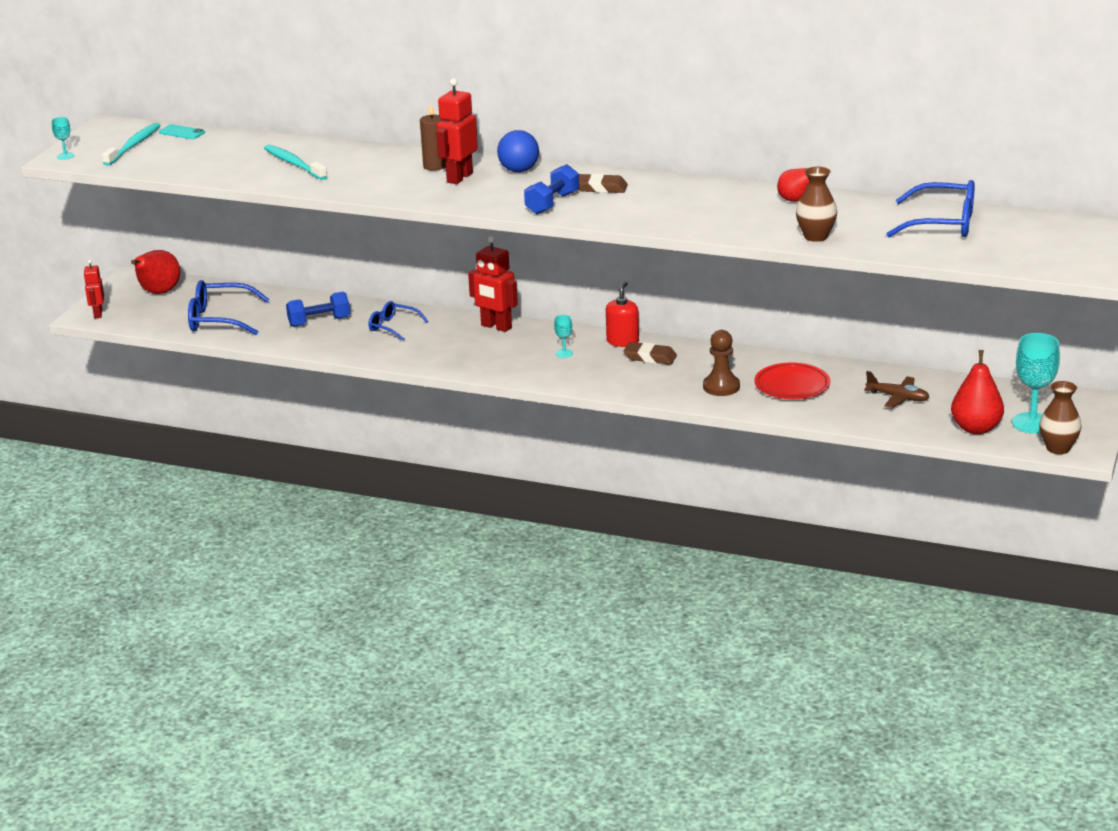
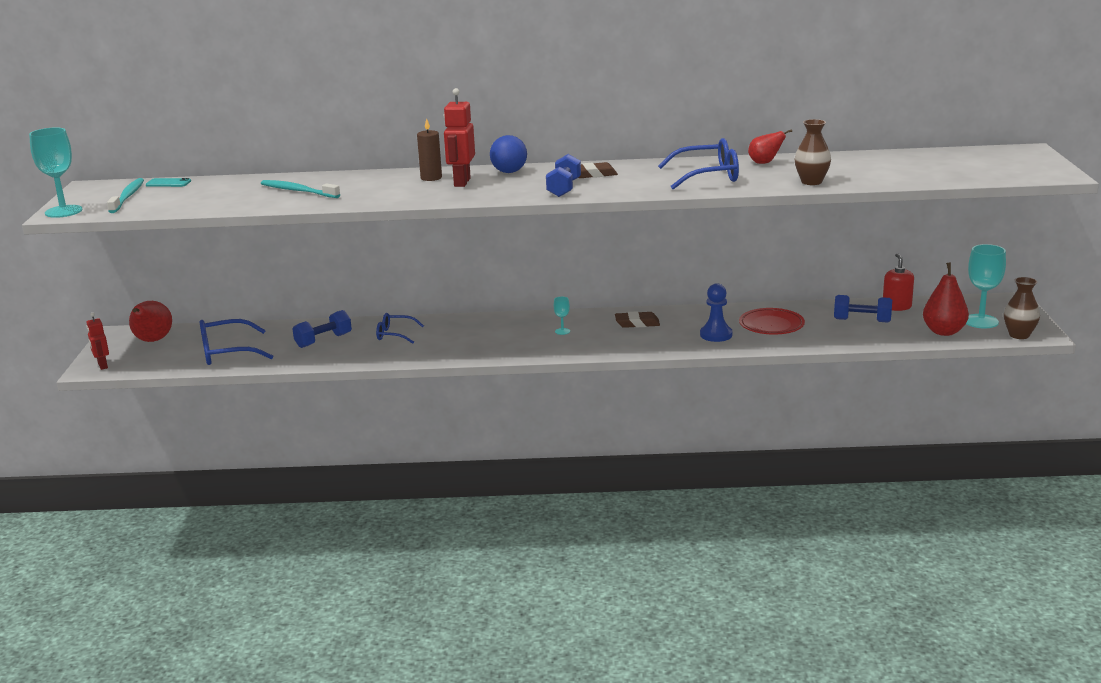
camera: 20 degrees left, 5 degrees down
(65, 156) = (63, 211): turquoise goblet -> turquoise goblet, size x2.15
(496, 327) = (486, 321): red robot -> none
(622, 341) = (604, 316): red soap dispenser -> red soap dispenser (896, 307)
(721, 387) = (716, 335): brown pawn -> blue pawn
(898, 397) = (862, 320): brown plane -> blue dumbbell
(943, 223) = (898, 162): blue glasses -> blue glasses (708, 176)

